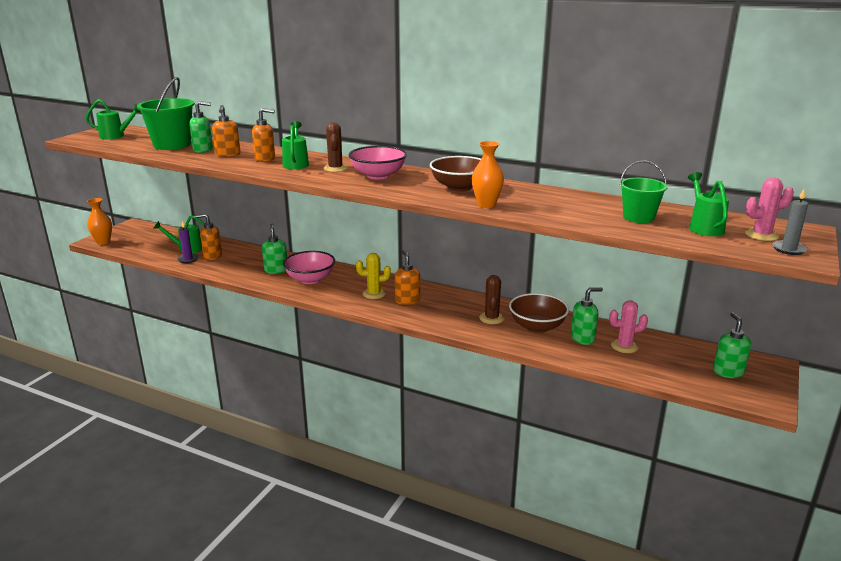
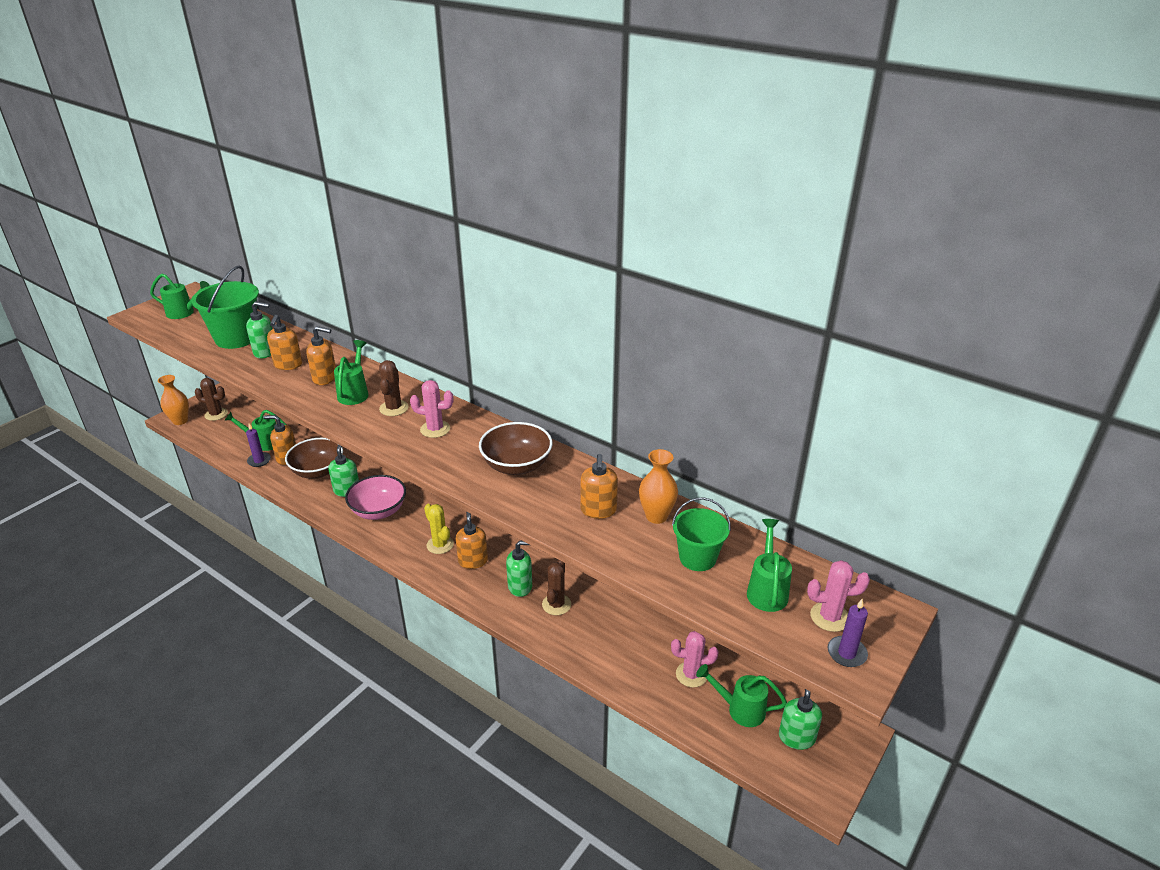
camera: 10 degrees right, 10 degrees up
(135, 236) = (216, 414): none -> brown cactus
(374, 294) = (440, 545): yellow cactus -> yellow cactus turned 45 degrees clockwise
(378, 175) = (435, 429): pink bowl -> pink cactus
(486, 204) = (530, 508): orange vase -> orange vase (656, 516)
(537, 327) = (603, 626): brown bowl -> brown bowl (318, 471)
(542, 202) = (598, 510): none -> orange soap dispenser
(583, 338) = (648, 654): green soap dispenser -> green soap dispenser (520, 586)
(674, 361) = (739, 709): none -> green watering can
(788, 249) = (846, 653): grey candle -> purple candle

